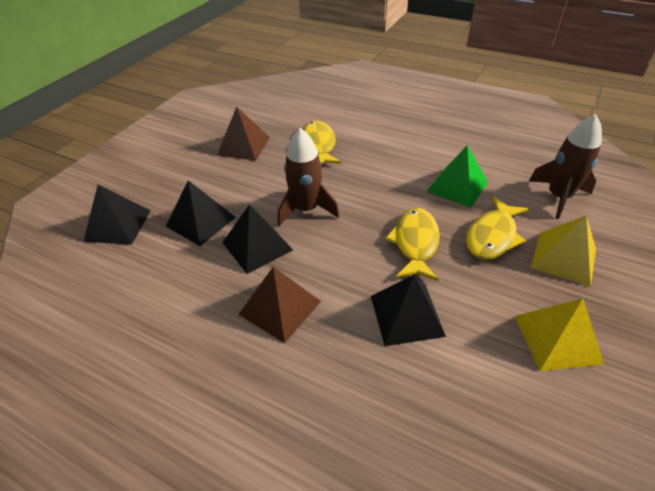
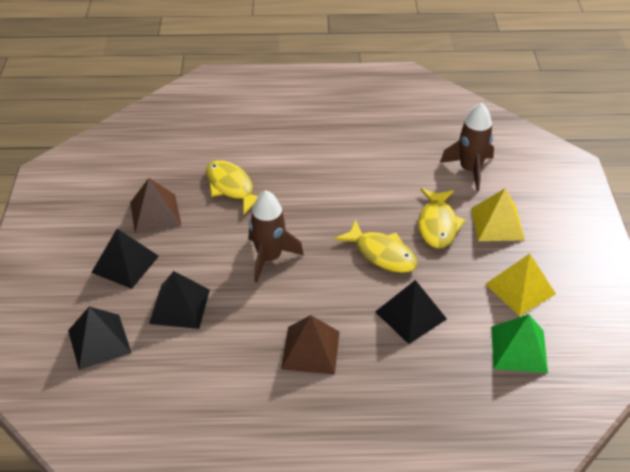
camera: 30 degrees left, 0 degrees up
(257, 246) = (251, 308): black pyramid -> black pyramid (125, 264)
(415, 243) = (382, 254): yellow fish -> yellow fish turned 150 degrees clockwise
(457, 186) = (385, 188): green pyramid -> green pyramid (518, 349)

